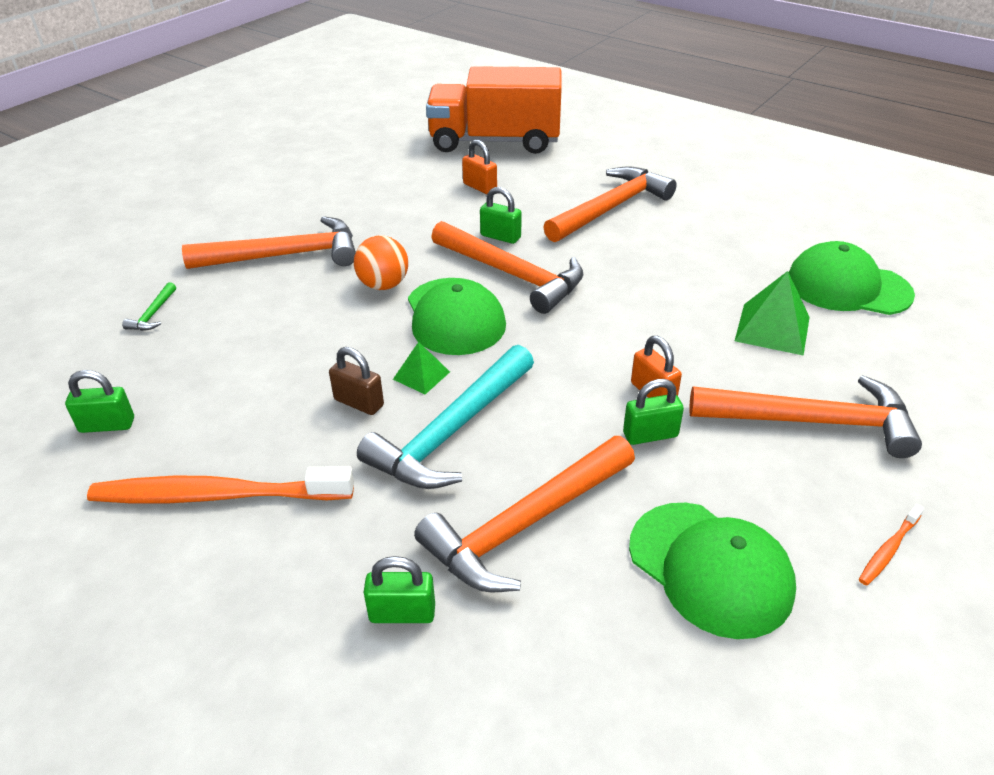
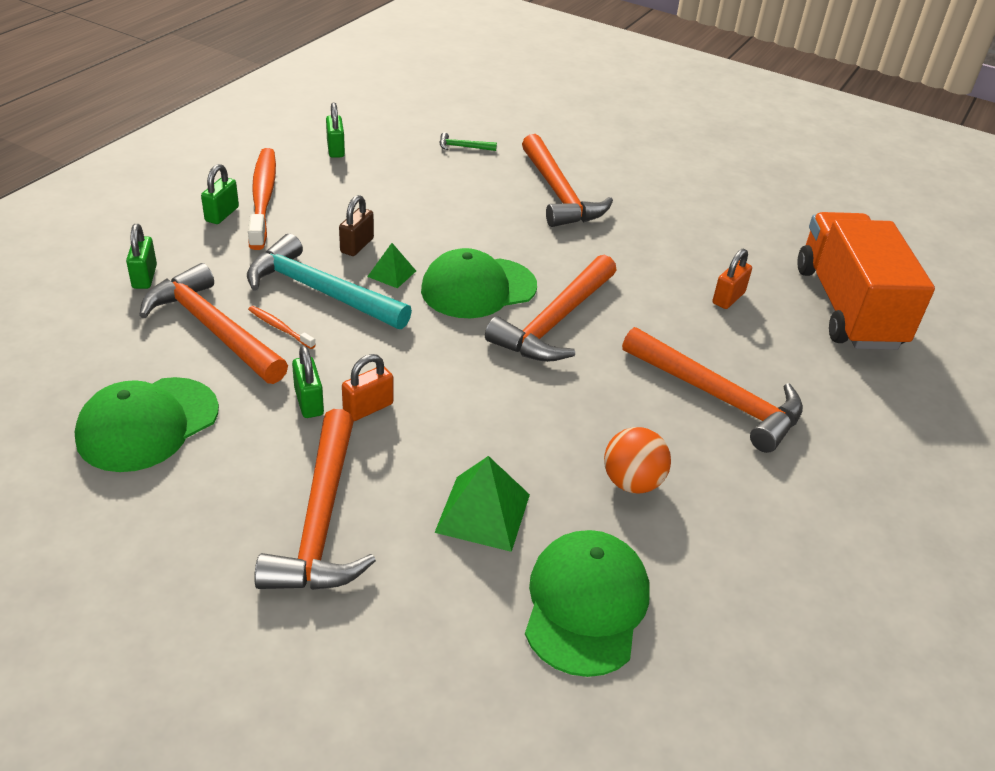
camera: 80 degrees right, 0 degrees up
(383, 285) = (522, 247): orange ball -> orange ball (632, 482)
(500, 237) = (626, 314): green padlock -> green padlock (222, 214)
(889, 549) = (142, 544): orange toothbrush -> orange toothbrush (280, 328)

